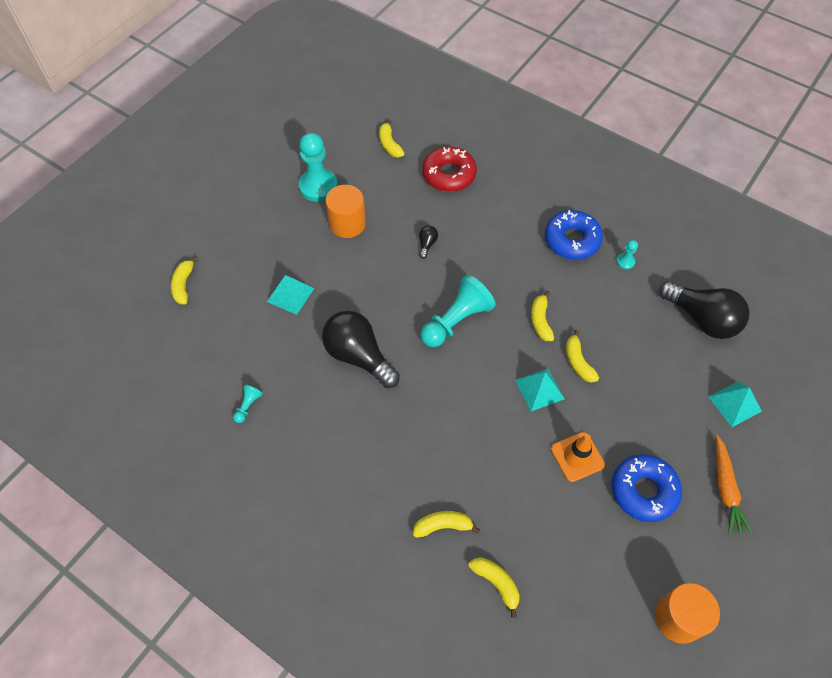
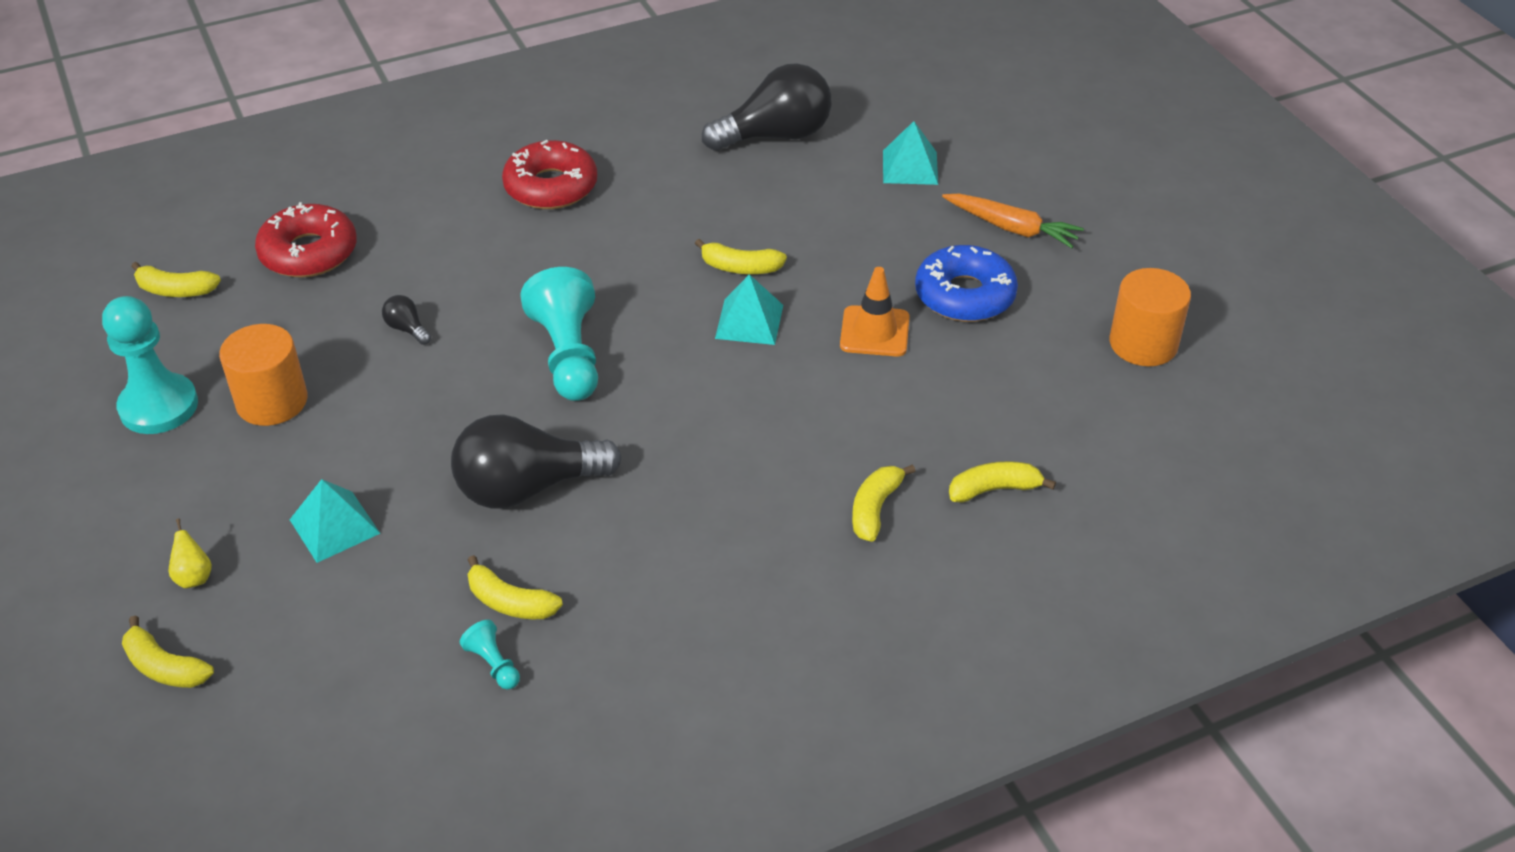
camera: 60 degrees left, 15 degrees down
(234, 263) = (194, 577): none -> yellow pear
(540, 321) = (647, 273): yellow banana -> yellow banana (510, 602)
(572, 240) = (551, 187): blue donut -> red donut
(625, 261) = (632, 157): turquoise pawn -> none

